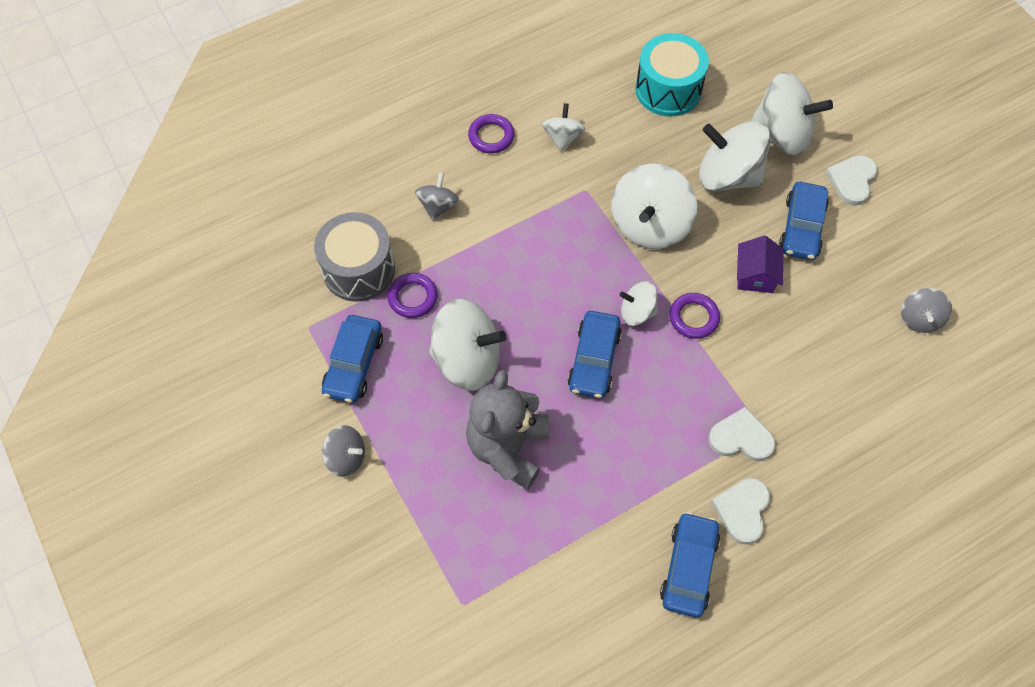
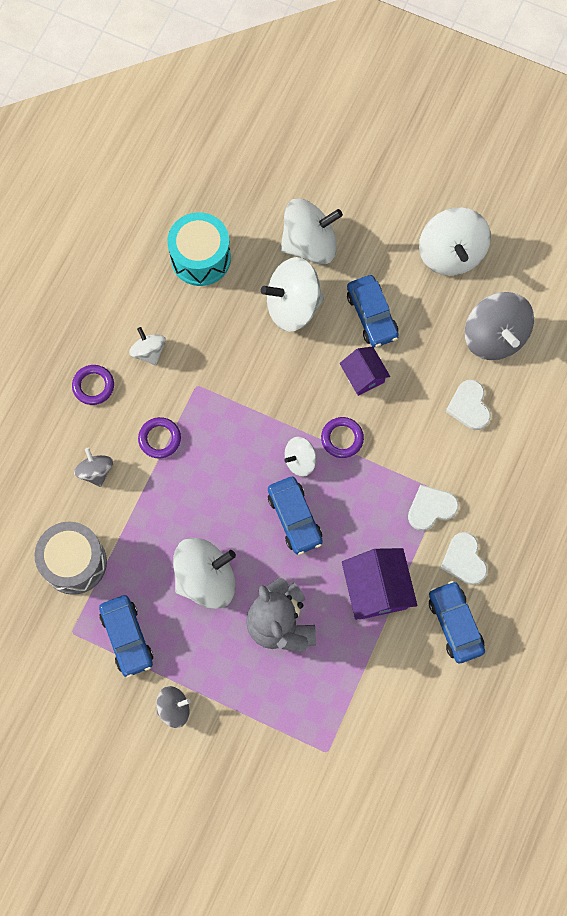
camera: 35 degrees left, 10 degrees up
(413, 297) = (131, 557): purple ring -> purple ring (159, 439)
(629, 479) = (377, 589): none -> purple house
(649, 225) = (263, 384): white spinning top -> white spinning top (451, 254)
(852, 180) = (383, 252): white heart -> white heart (469, 406)
(919, 319) = (494, 337): grey spinning top -> grey spinning top, size x1.87

